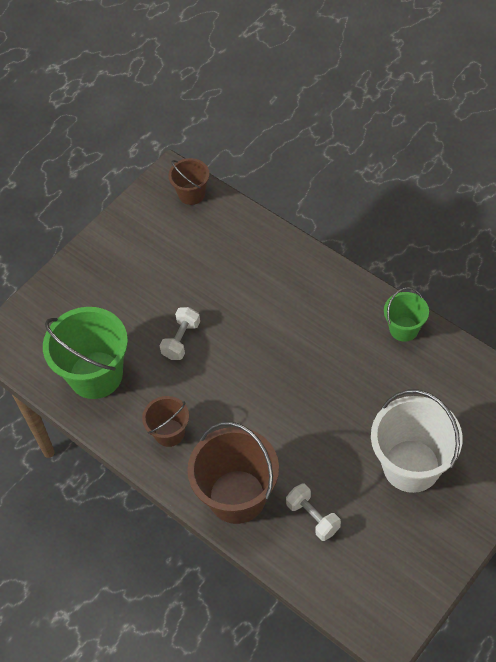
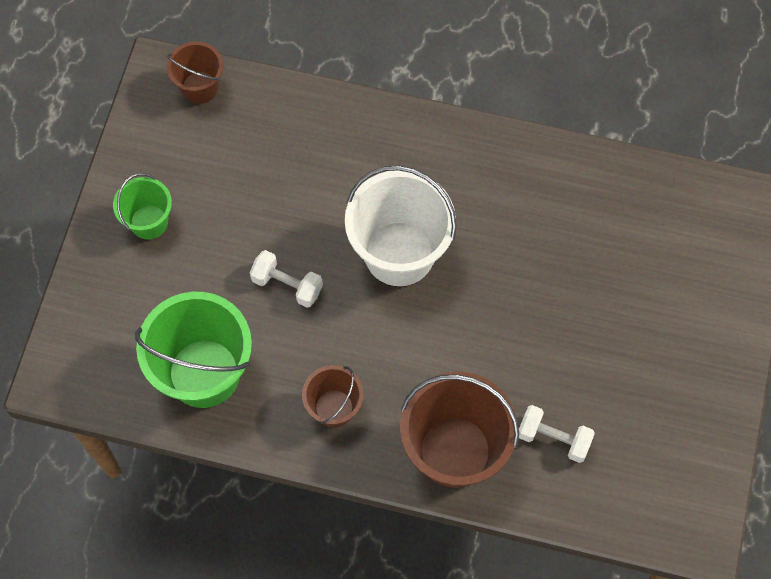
camera: 30 degrees left, 10 degrees up
(181, 340) = (287, 285): white dumbbell -> white dumbbell turned 60 degrees counterclockwise
(404, 329) = (545, 165): green bucket -> green bucket (149, 222)
(411, 466) = (633, 330): white bucket -> white bucket (399, 253)

